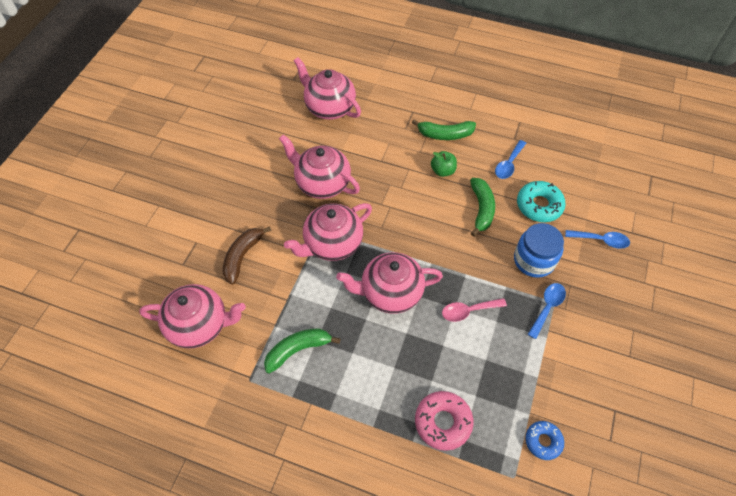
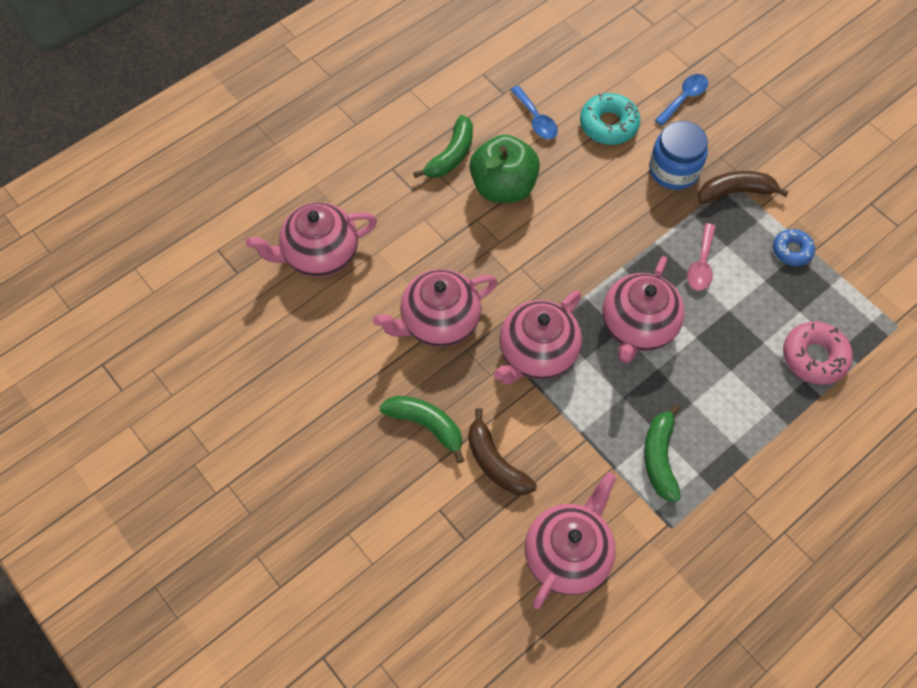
camera: 60 degrees left, 5 degrees up
(332, 244) = (536, 354): pink teapot -> pink teapot turned 45 degrees clockwise
(442, 171) = (503, 187): green apple -> green apple, size x1.95
(481, 209) = (580, 179): green banana -> green banana (426, 425)
(543, 441) = (874, 281): blue donut -> blue donut (792, 250)
(547, 307) = (735, 192): blue spoon -> brown banana

